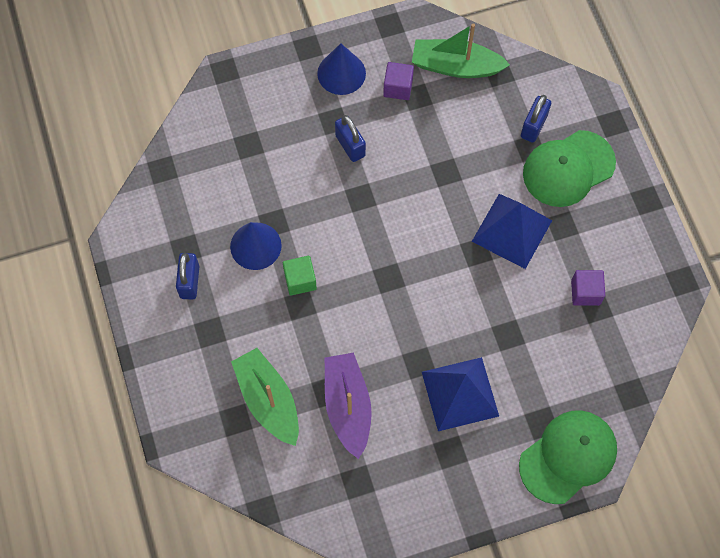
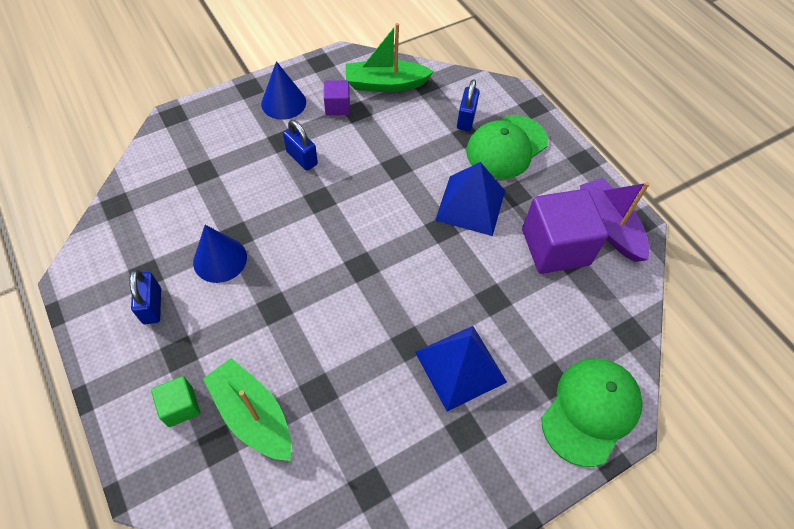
camera: 15 degrees left, 10 degrees down
(300, 280) = (271, 284): green cube -> green cube (180, 406)
(348, 406) = (343, 404): purple boat -> purple boat (609, 226)
(585, 292) = (555, 247): purple cube -> purple cube, size x2.02

